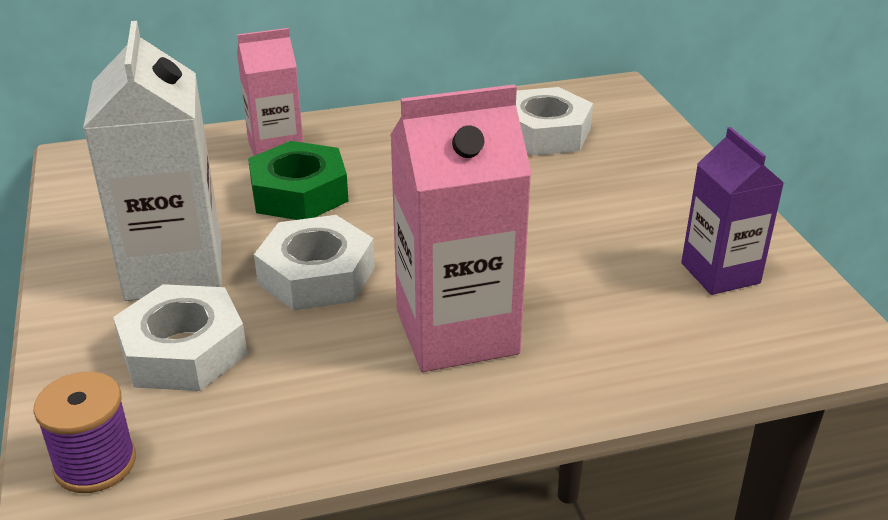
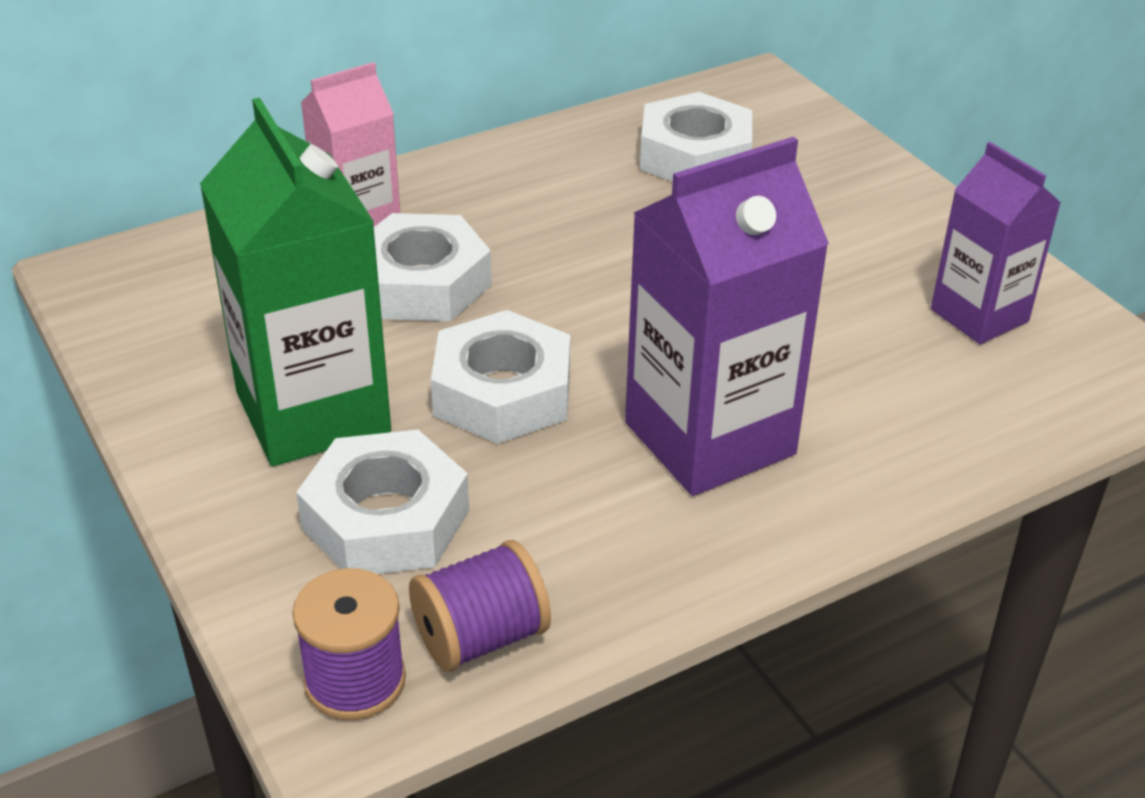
camera: 15 degrees left, 5 degrees up
(174, 269) = (313, 412): white carton -> green carton
(205, 449) = (481, 637): none -> purple spool
(299, 193) = (422, 283): green nut -> white nut
(457, 332) = (709, 438): pink carton -> purple carton

